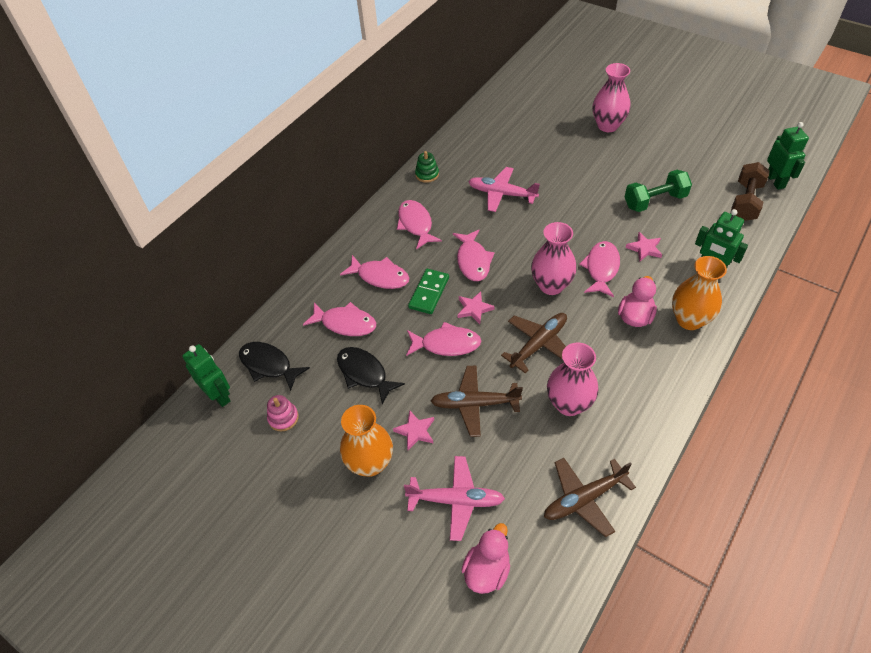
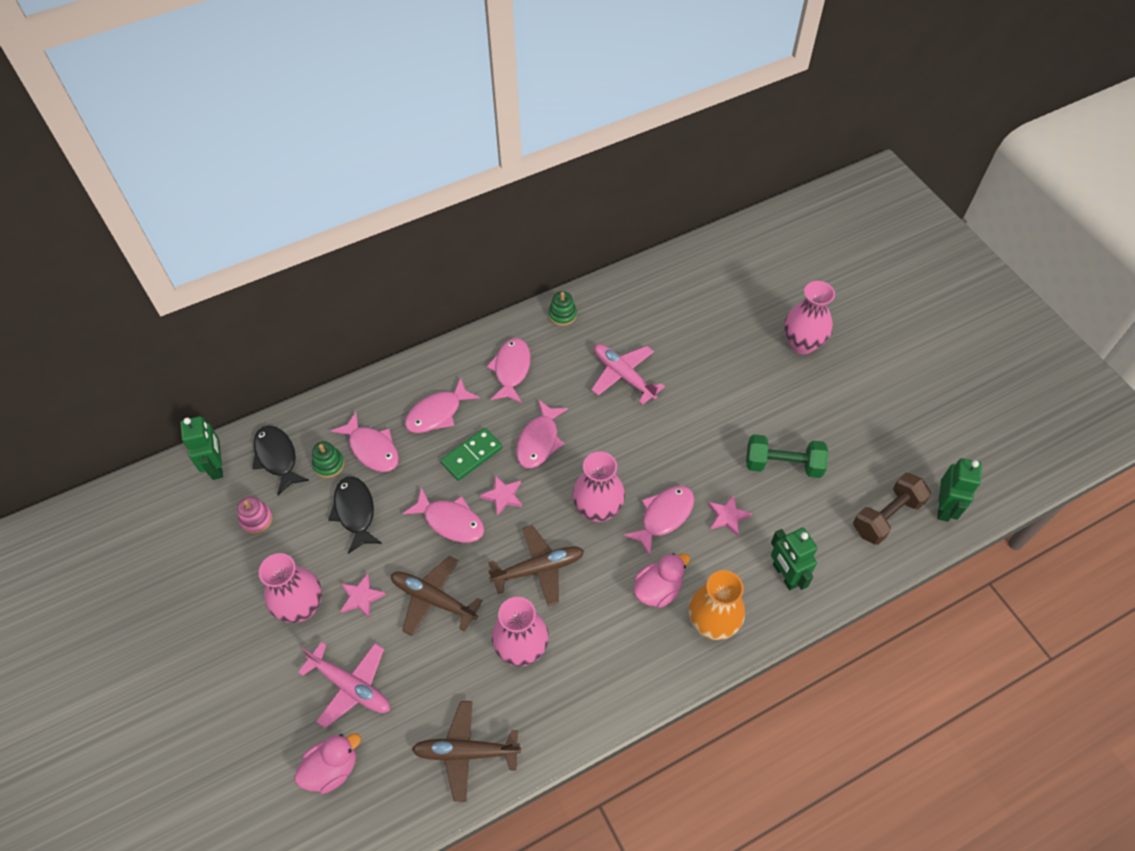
camera: 25 degrees right, 5 degrees up
(317, 350) = (329, 464): none -> green stacking toy
(370, 463) = (301, 607): orange vase -> pink vase
(380, 276) = (437, 413): pink fish -> pink fish turned 90 degrees clockwise

